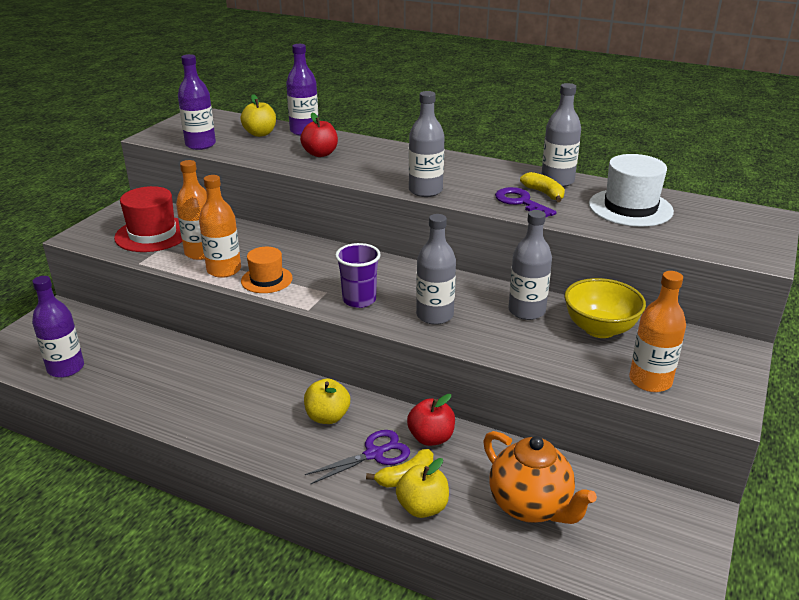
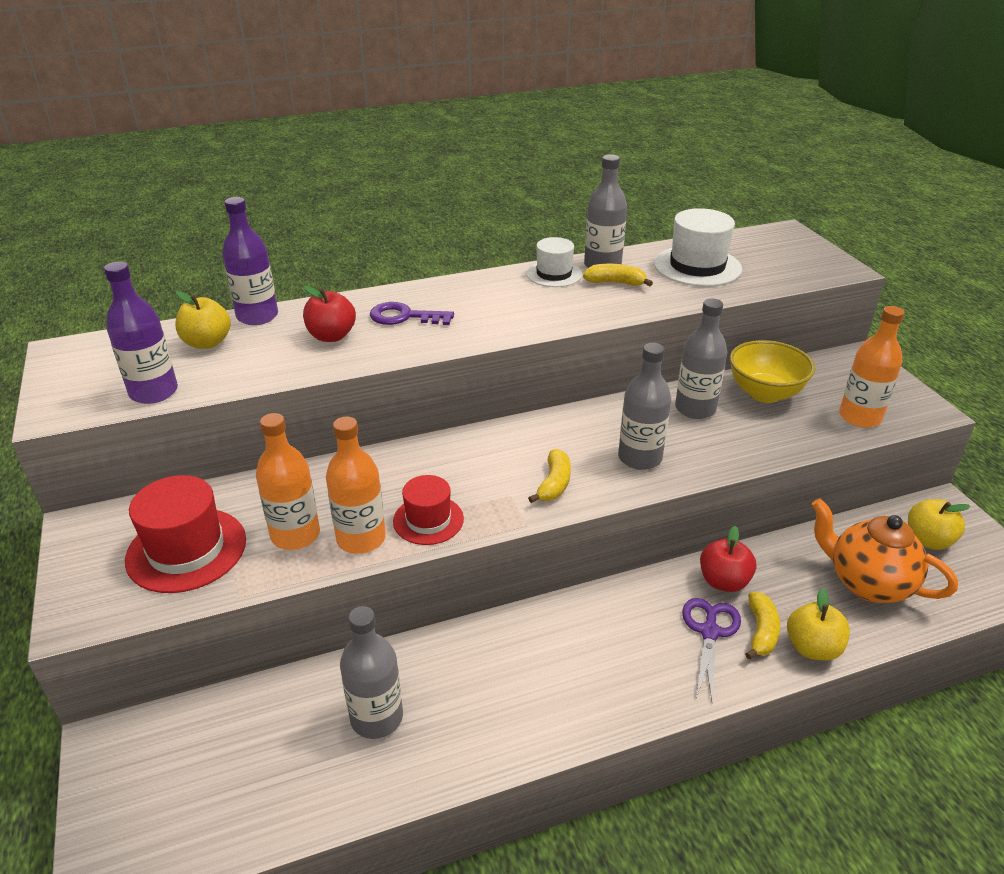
camera: 45 degrees left, 5 degrees up
(66, 368) = (253, 804): purple bottle -> none
(266, 280) = (428, 520): orange hat -> red hat
(327, 417) = (620, 628): yellow apple -> yellow apple (928, 540)
(359, 300) = (554, 484): purple cup -> yellow banana
(425, 191) = (517, 328): grey bottle -> grey bottle (376, 717)
(512, 173) = (554, 274): none -> white hat
(520, 202) = (614, 301): purple key -> purple key (404, 317)
(531, 506) = (867, 583): orange teapot -> orange teapot turned 150 degrees counterclockwise

